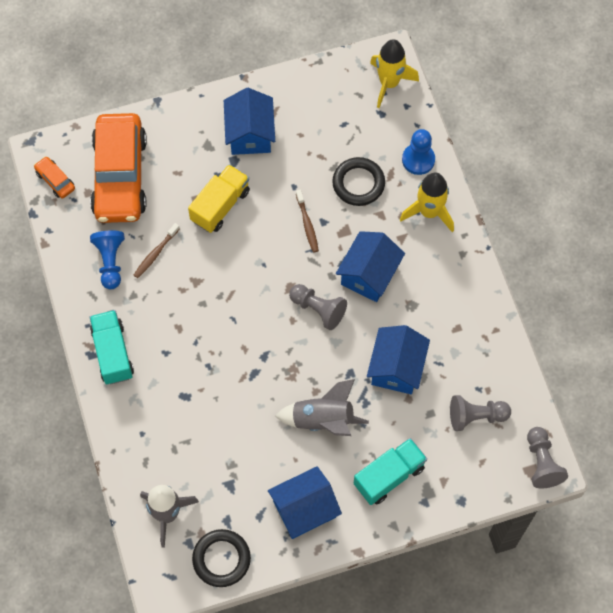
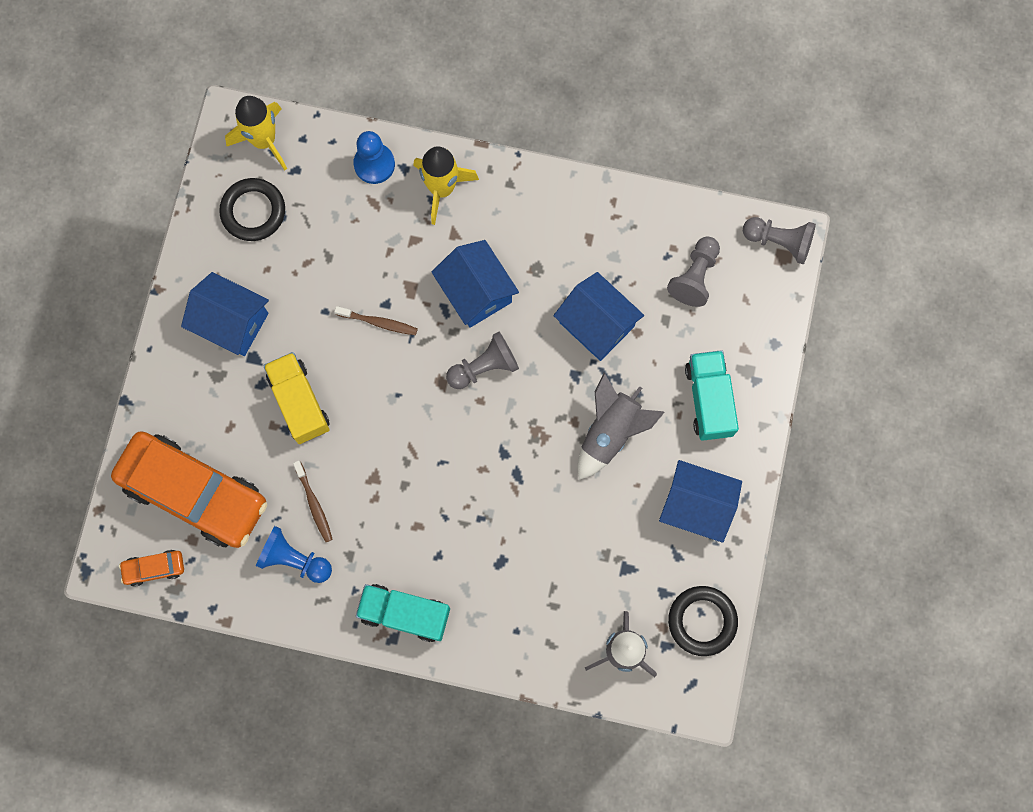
camera: 60 degrees left, 10 degrees up
(304, 509) = (696, 506): blue house -> blue house turned 75 degrees counterclockwise
(358, 183) = (363, 242): black ring -> black ring (253, 211)

